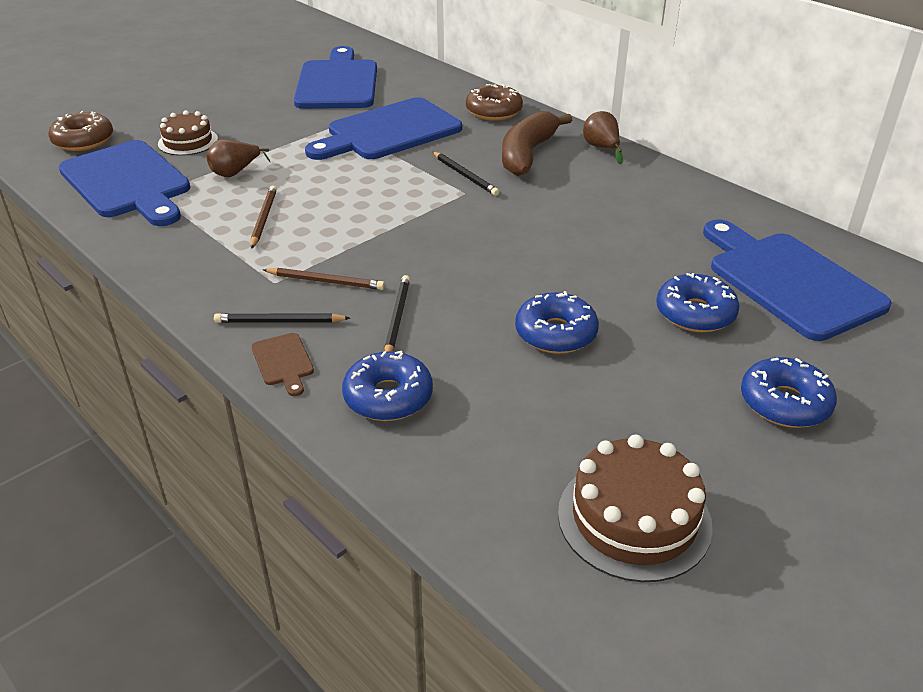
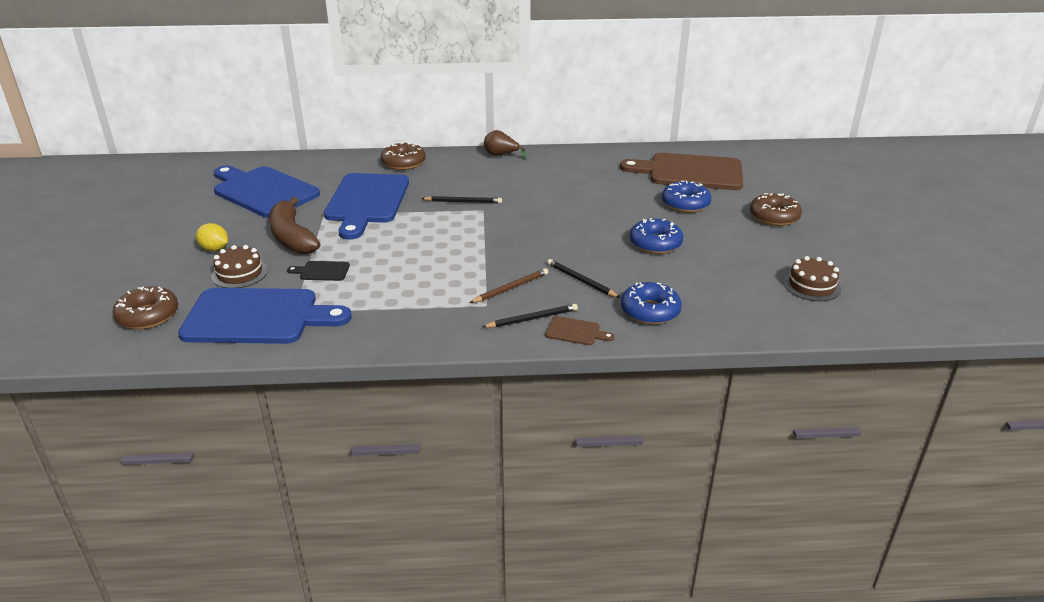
camera: 50 degrees left, 5 degrees down
(214, 113) = (214, 249): none -> yellow lemon
(235, 172) = (322, 271): brown pear -> black cutting board
(263, 218) = (402, 282): brown pencil -> none
(279, 322) = (532, 318): black pencil -> black pencil turned 150 degrees counterclockwise
(527, 154) = (471, 175): brown banana -> brown banana (292, 237)
(634, 518) = (811, 285): brown cake -> brown cake, size x0.66
(784, 403) = (774, 217): blue donut -> brown donut
(789, 281) = (690, 172): blue cutting board -> brown cutting board

